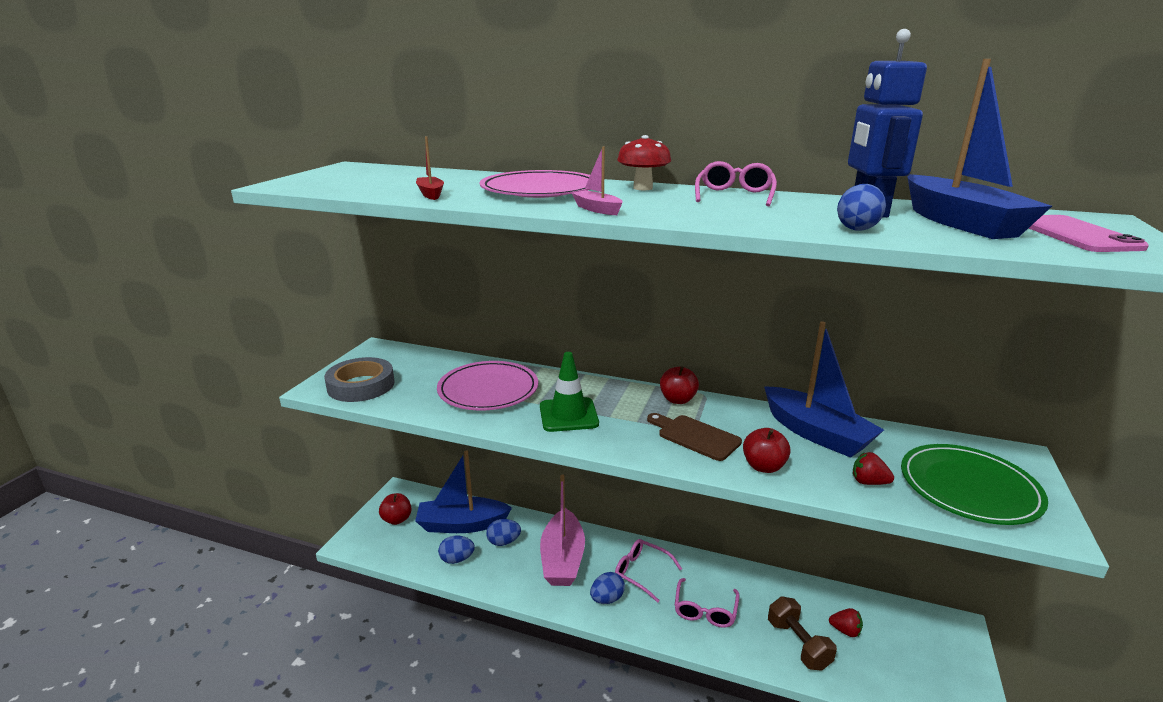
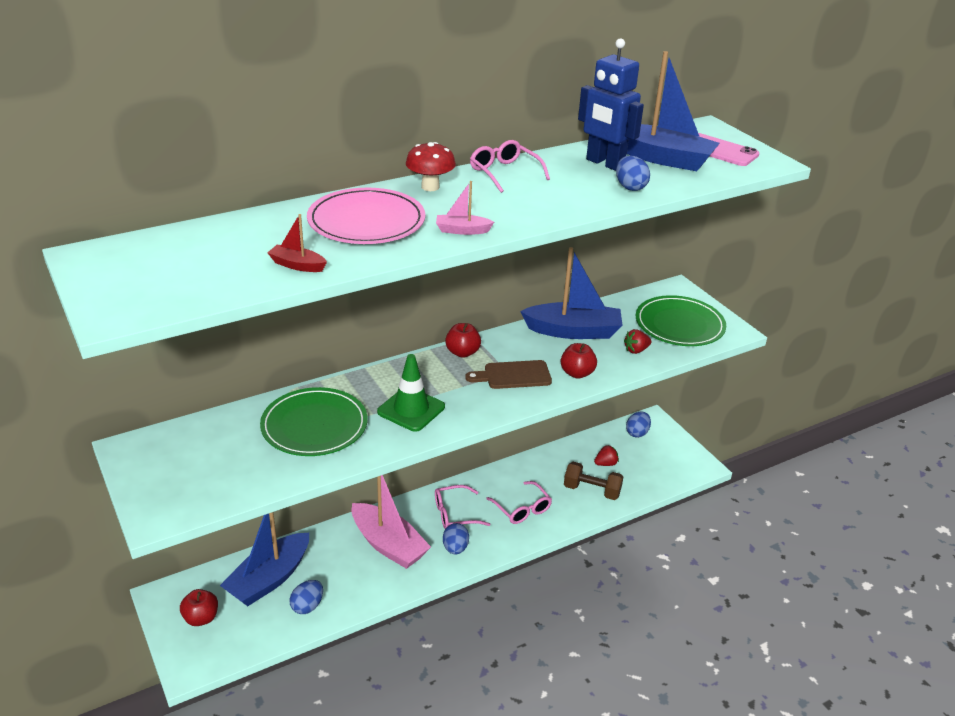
camera: 50 degrees left, 10 degrees up
(361, 385) = (192, 490): grey tape -> none
(488, 390) = (314, 426): pink plate -> green plate
(504, 542) = (325, 566): blue egg -> blue egg (637, 433)

